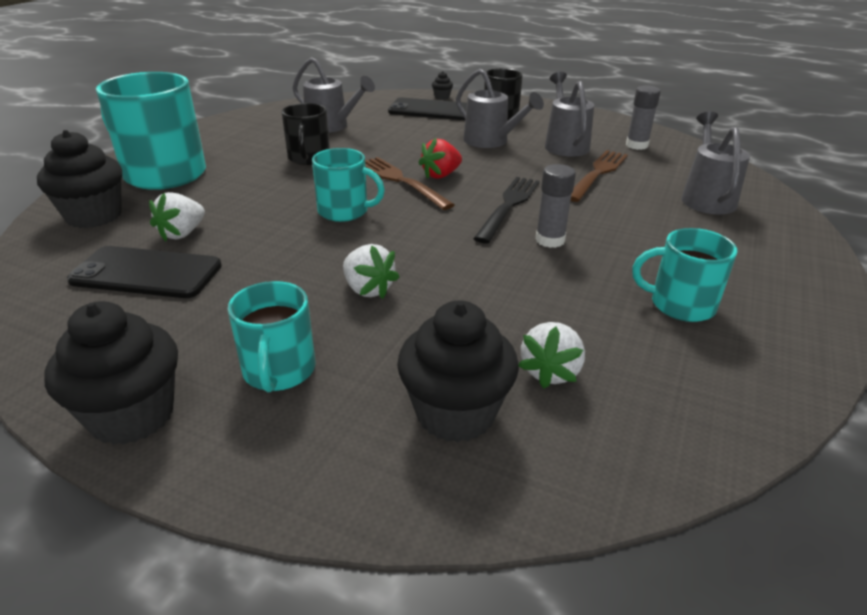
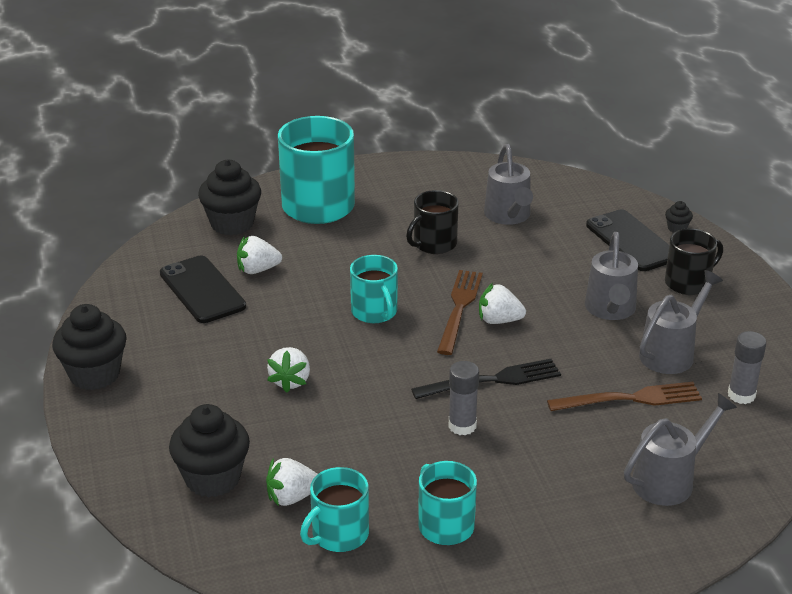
camera: 50 degrees right, 0 degrees up
(279, 370) = (176, 397): turquoise mug -> turquoise mug (339, 534)
(441, 175) = (499, 320): red strawberry -> white strawberry

